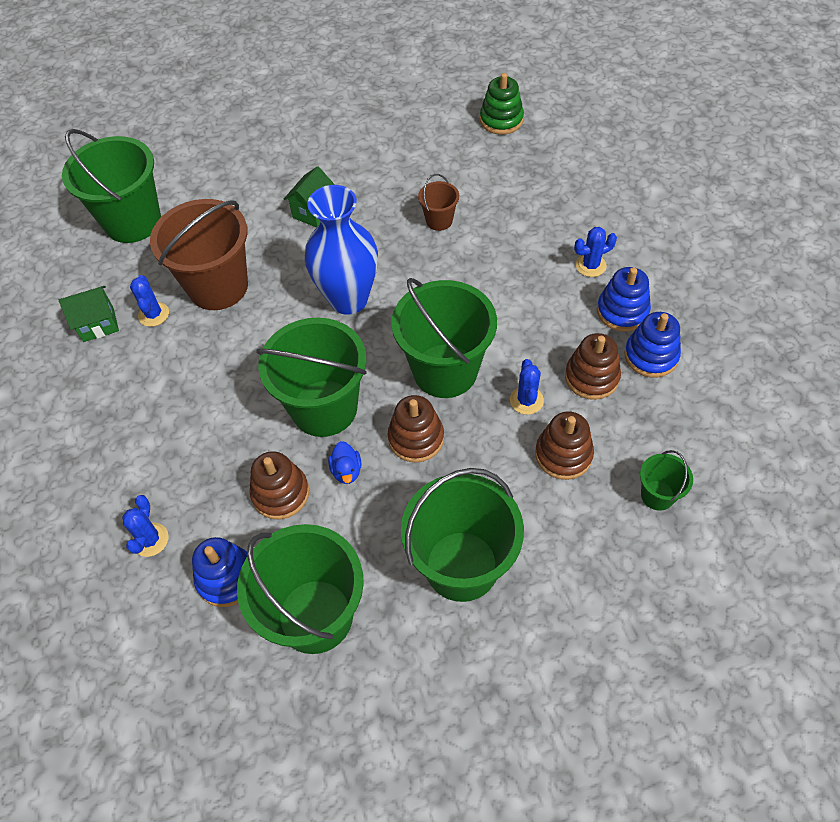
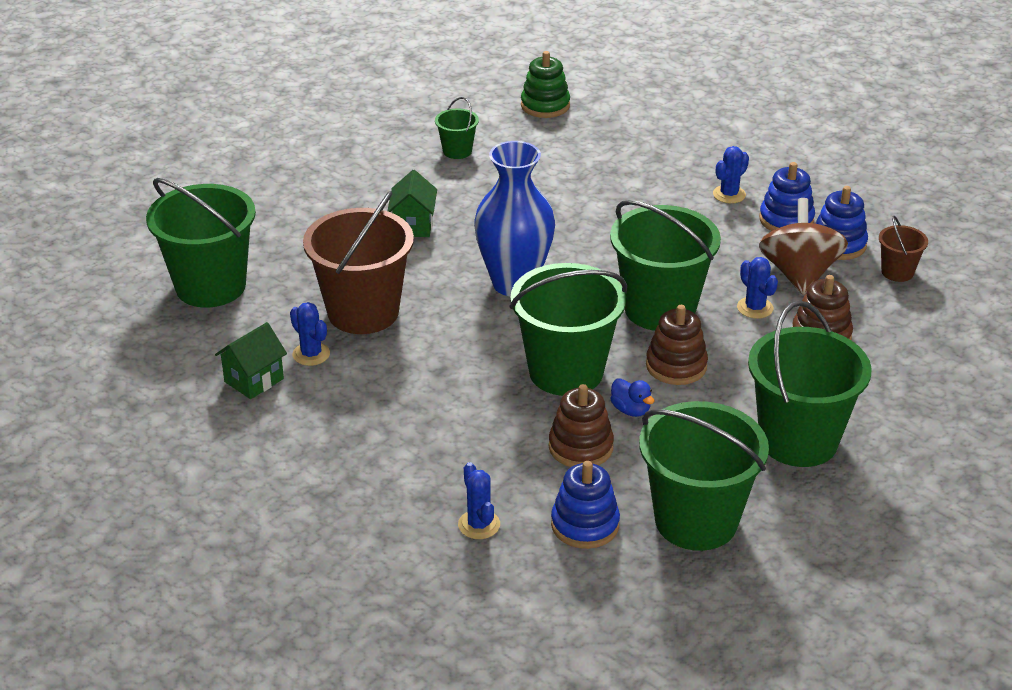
camera: 30 degrees left, 20 degrees down
(439, 220) = (552, 199): brown bucket -> brown bucket (897, 272)
(591, 377) = (799, 274): brown stacking toy -> brown spinning top
(657, 495) = (924, 337): green bucket -> green bucket (457, 151)

